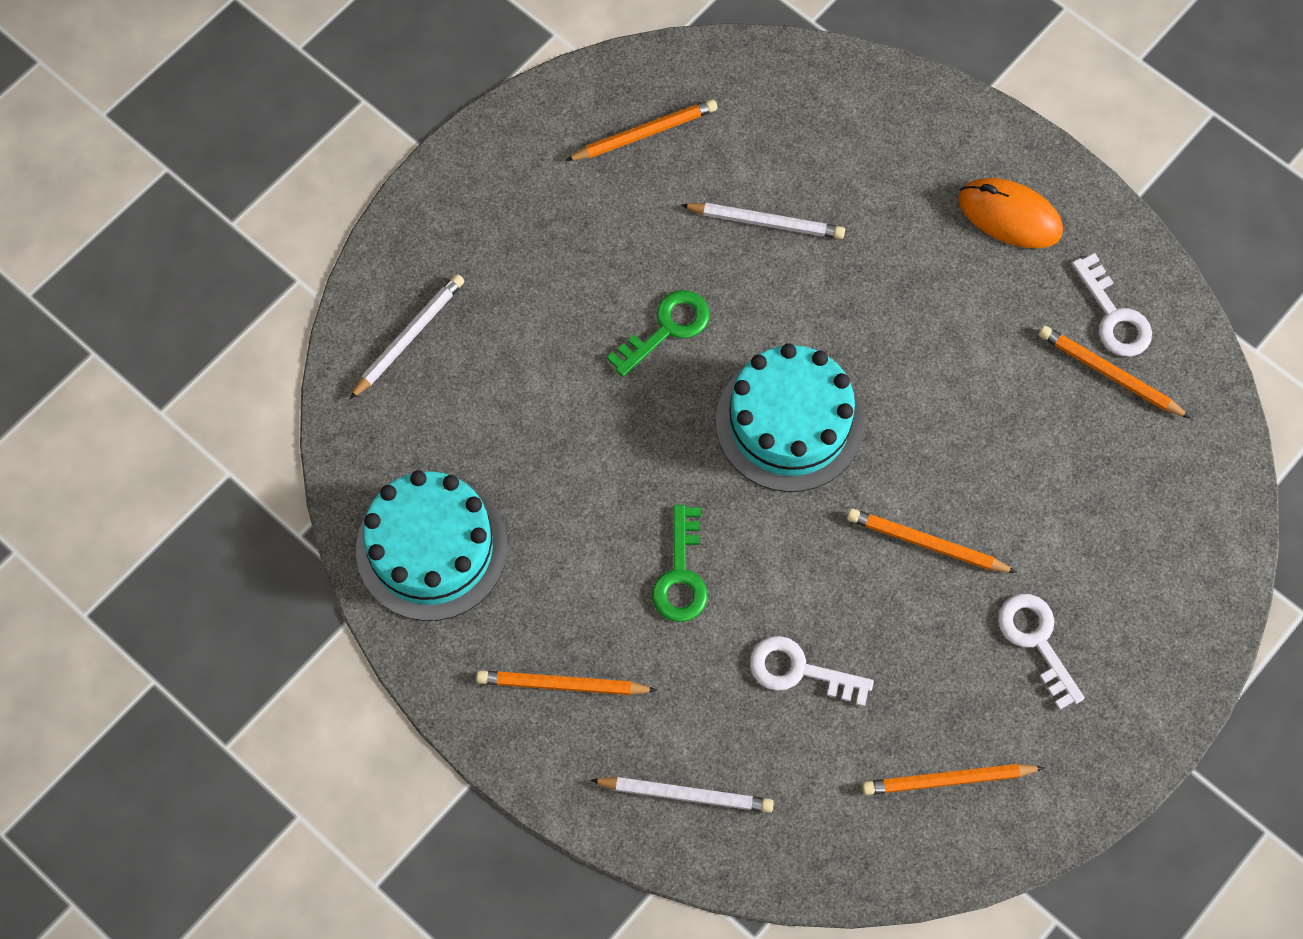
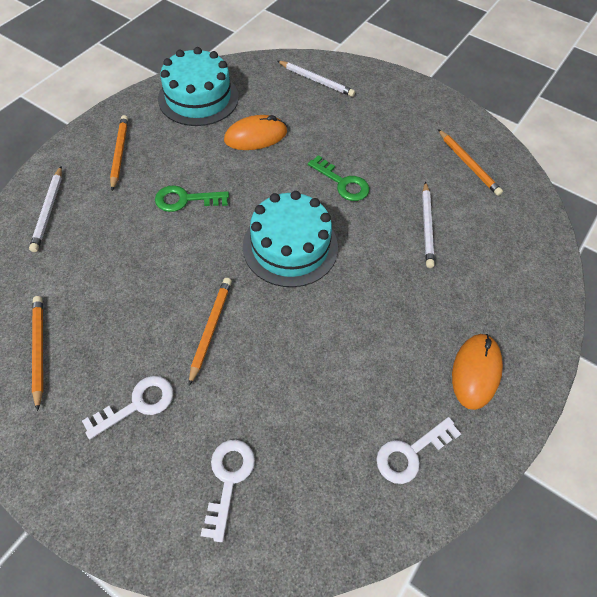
camera: 80 degrees right, 10 degrees down
(544, 454) = (255, 136): none -> orange mouse
(799, 671) = (122, 261): white key -> white key (228, 479)
(1109, 374) = (359, 451): orange pencil -> none

